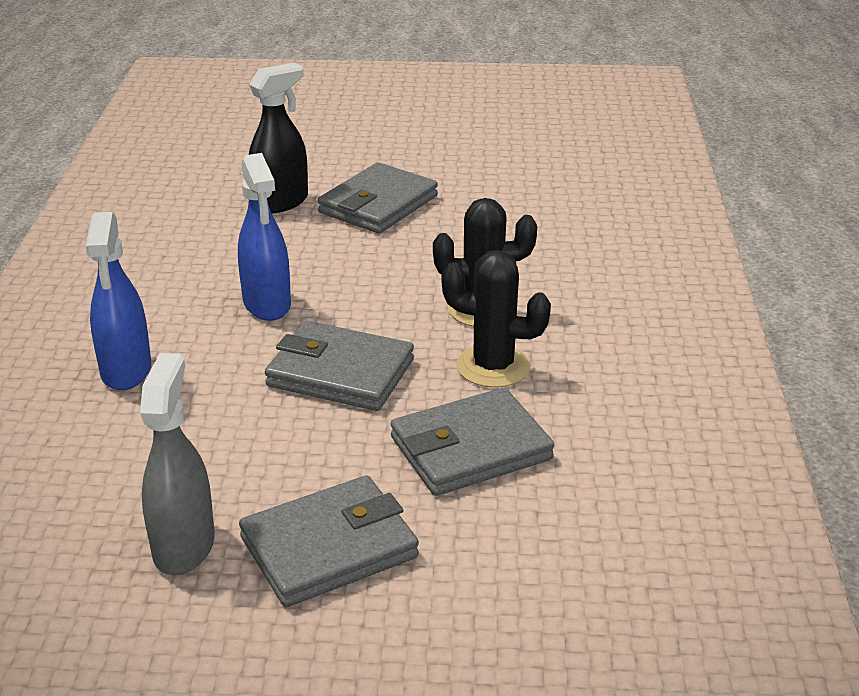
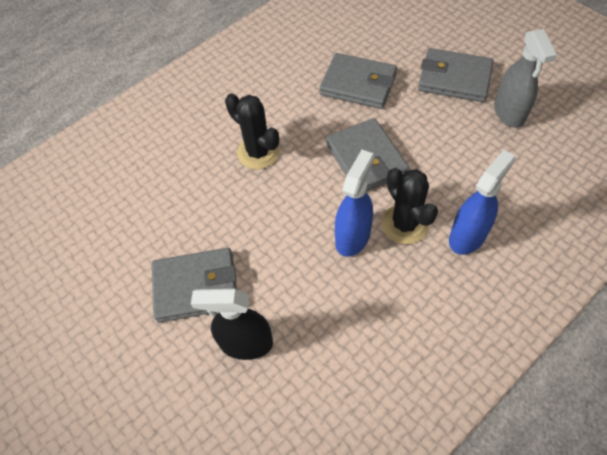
camera: 130 degrees left, 25 degrees up
(184, 546) = (509, 113): grey spray bottle -> grey spray bottle turned 60 degrees counterclockwise
(493, 367) = (299, 116): black cactus -> black cactus (405, 224)

